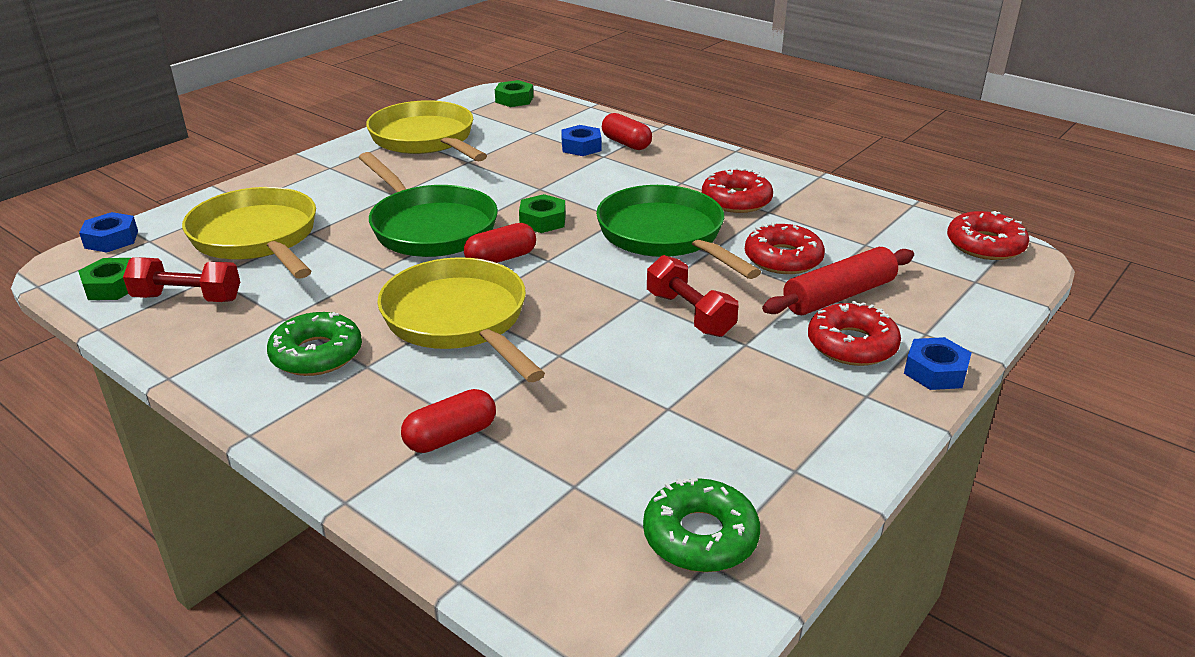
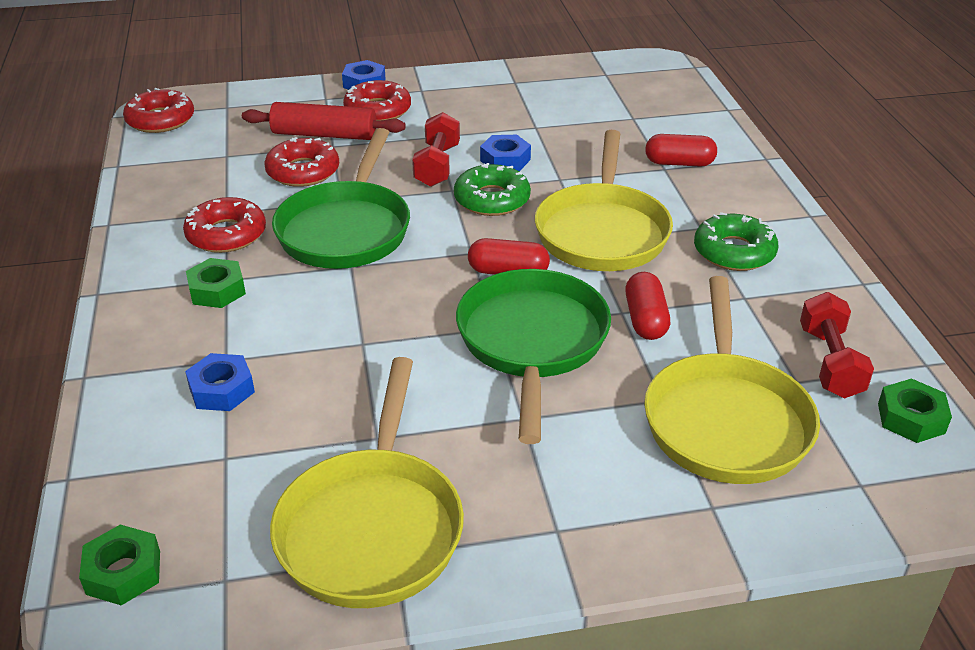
camera: 140 degrees left, 5 degrees up
(111, 239) = (911, 512): blue nut -> blue nut (505, 160)
(187, 298) = (830, 362): red dumbbell -> red dumbbell turned 45 degrees clockwise
(542, 220) = (419, 297): green nut -> green nut (217, 290)
(626, 143) = (169, 367): red capsule -> red capsule (645, 319)
(700, 536) = (597, 81): green donut -> green donut (492, 199)

